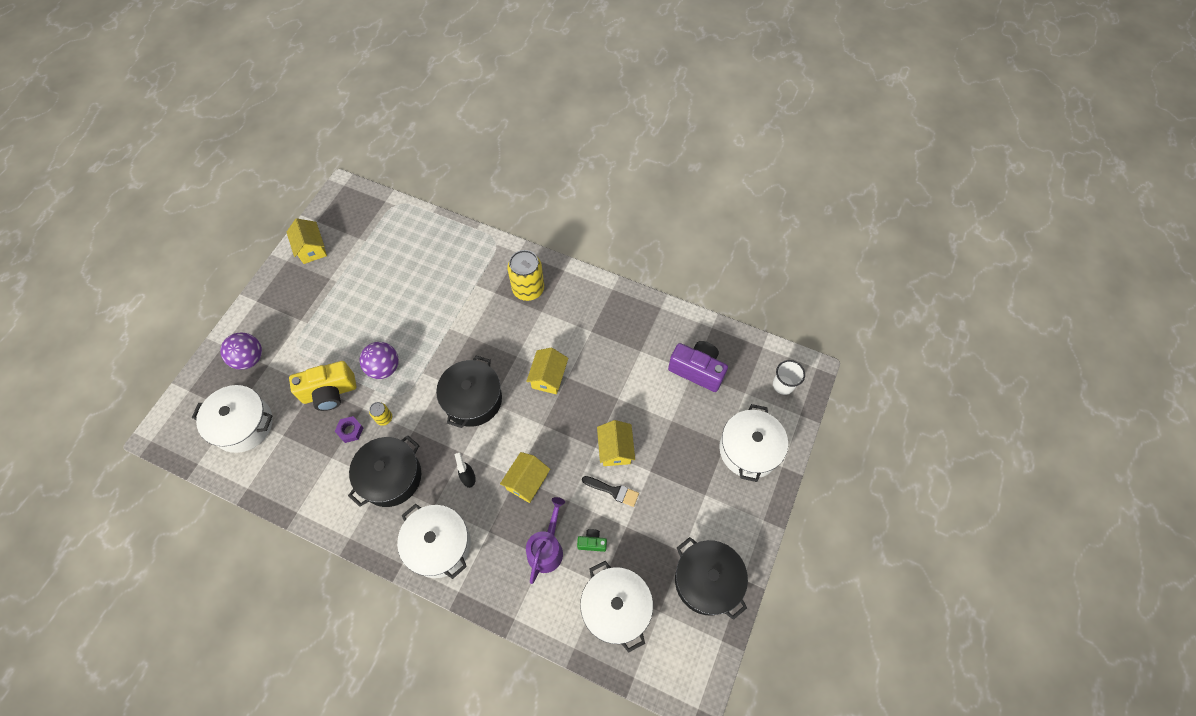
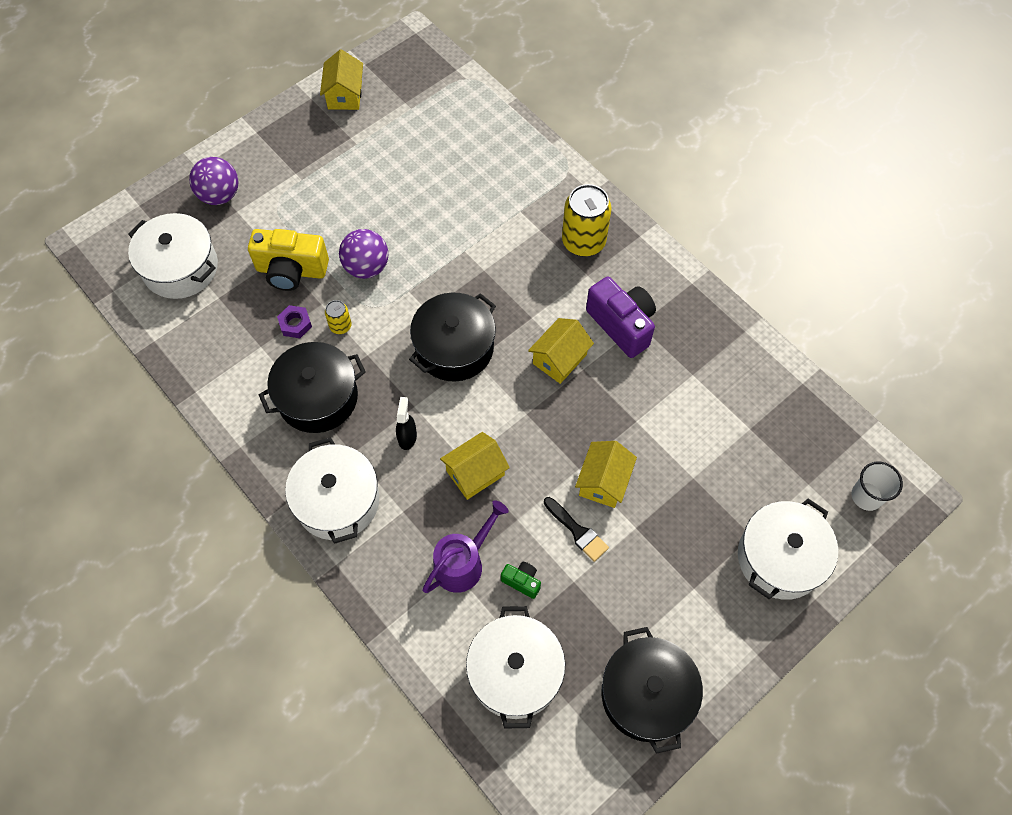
camera: 25 degrees right, 0 degrees up
(697, 370) = (757, 429): purple camera -> purple camera (622, 325)

